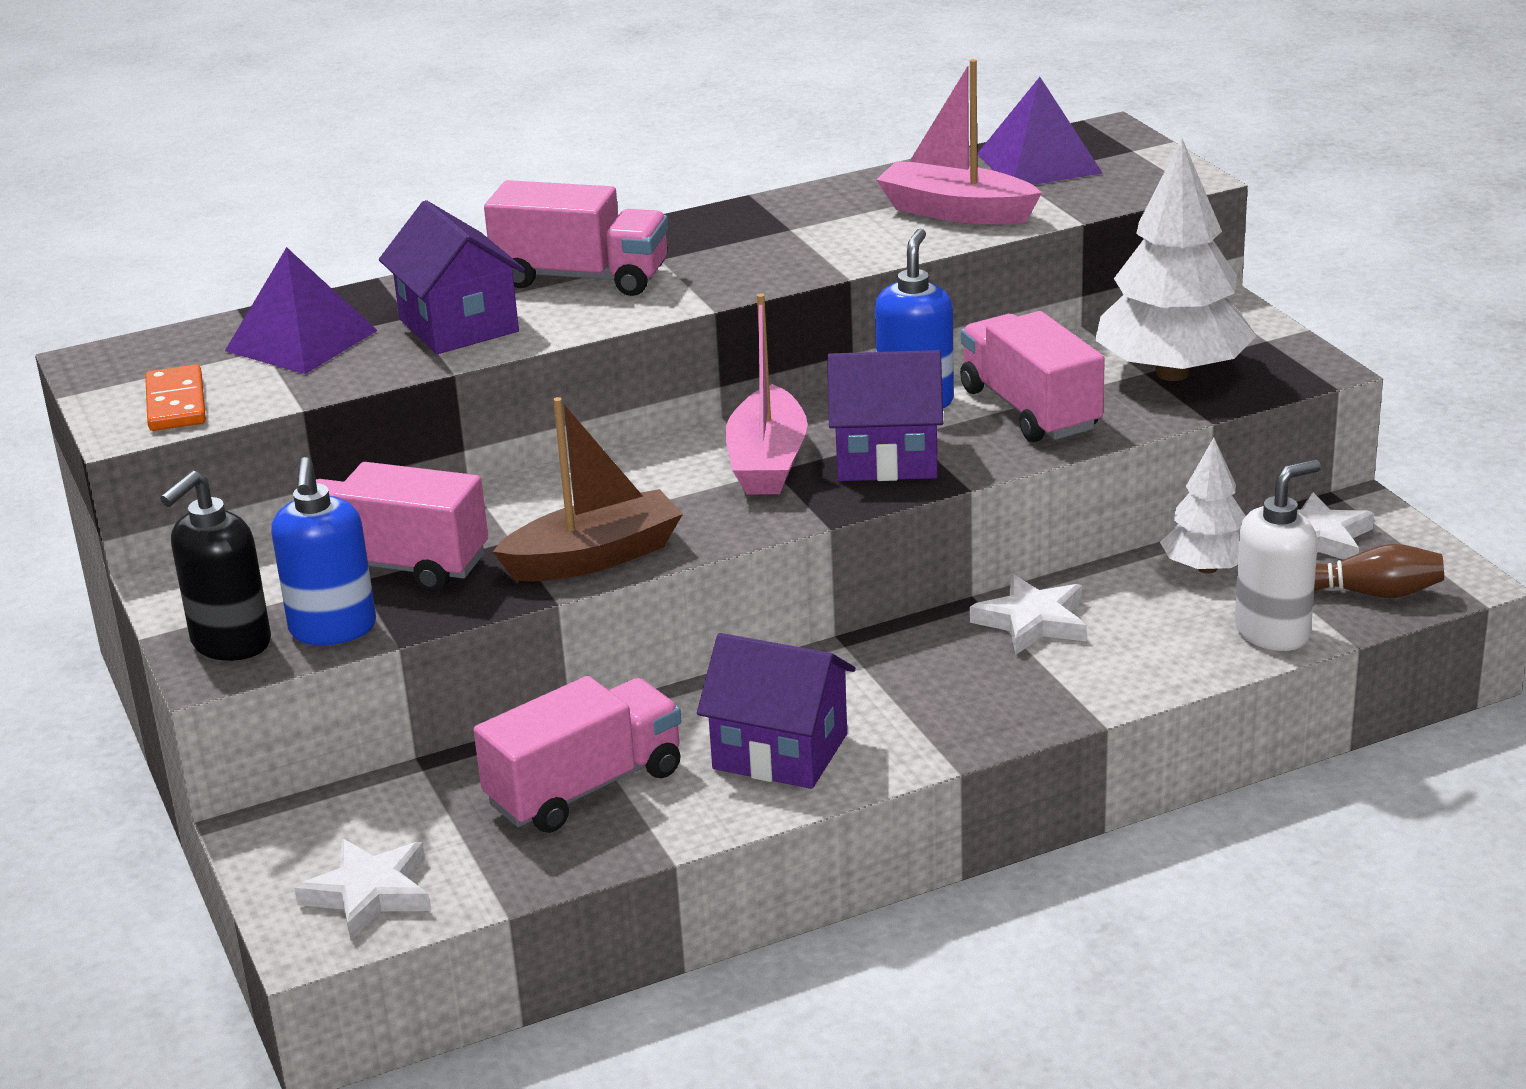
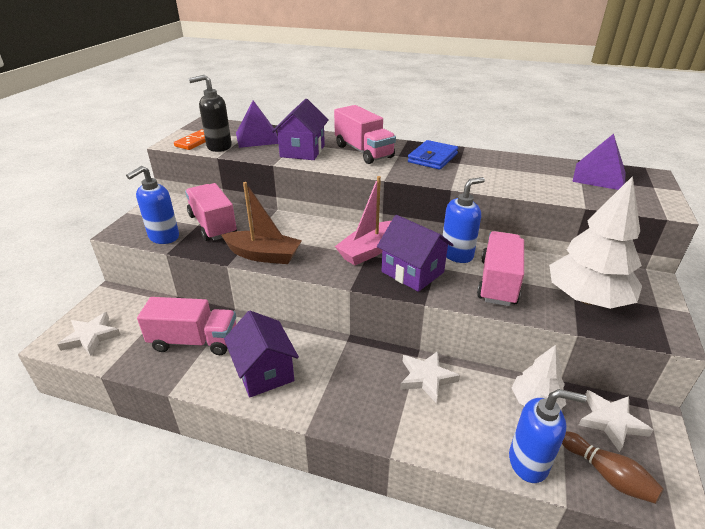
camera: 40 degrees right, 5 degrees up
(230, 643) = (137, 226): black soap dispenser -> black soap dispenser (219, 147)
(730, 238) = (432, 158): none -> blue wallet
(956, 212) = (533, 181): pink boat -> none
(1273, 632) = (529, 462): white soap dispenser -> blue soap dispenser

